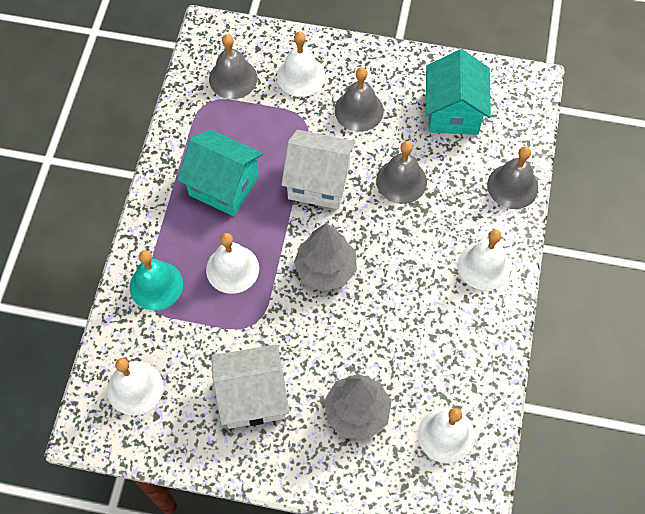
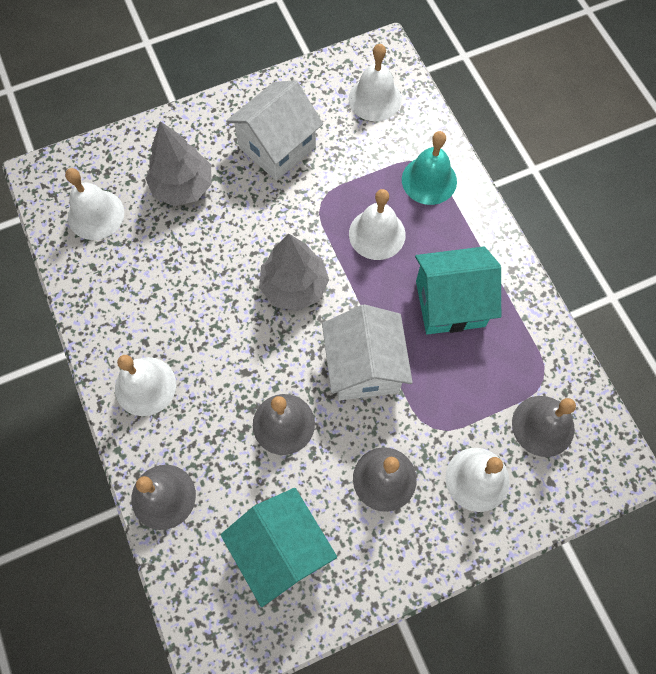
camera: 145 degrees right, 5 degrees up
(319, 182) = (364, 367): white house -> white house turned 75 degrees counterclockwise

